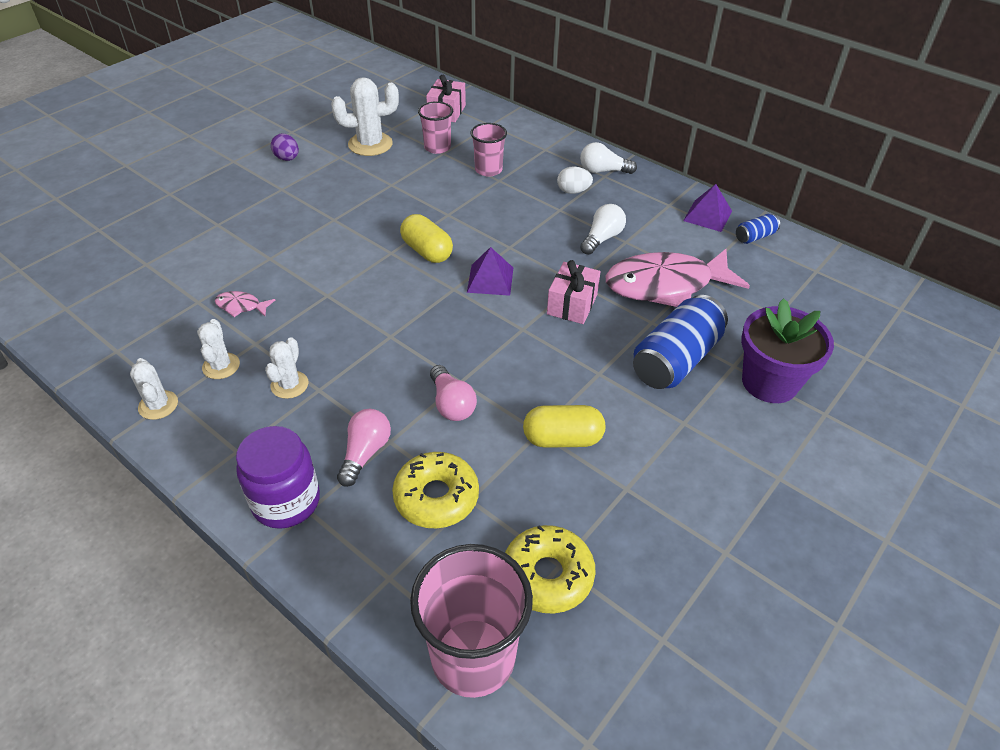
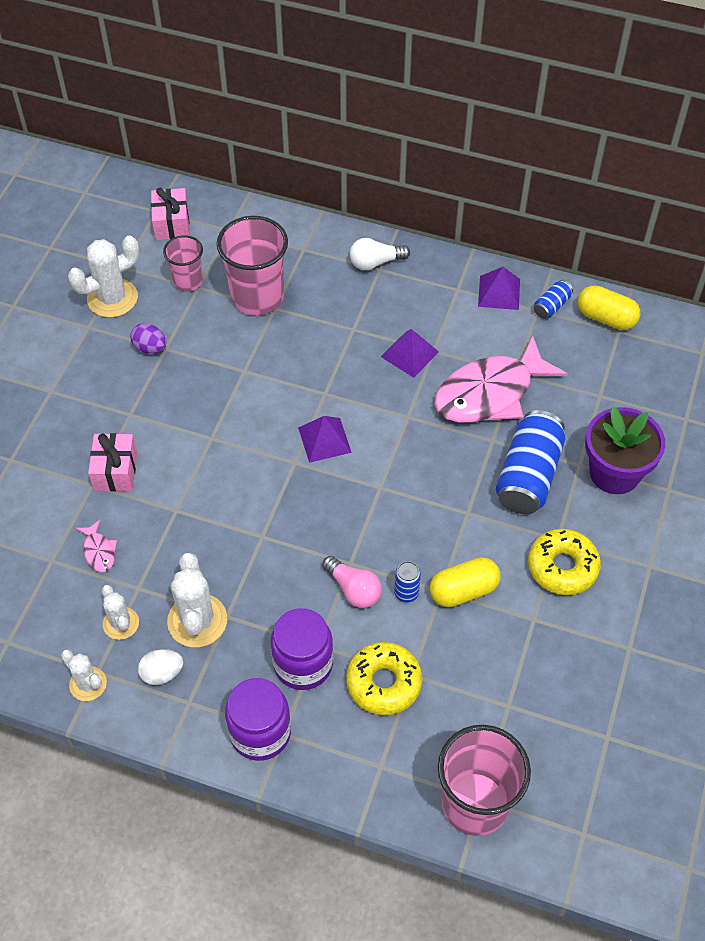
camera: 20 degrees left, 10 degrees up
(241, 306) = (99, 551): pink fish -> pink fish turned 105 degrees counterclockwise
(287, 159) = (32, 347): purple egg -> purple egg (150, 348)
(289, 385) = (197, 620): white cactus -> white cactus, size x1.65
(365, 453) = (303, 664): pink light bulb -> purple jar
(427, 251) = (246, 425): yellow capsule -> yellow capsule (606, 318)
(488, 170) = (257, 297): pink cup -> pink cup, size x1.74
(502, 423) = (406, 593): none -> blue can
(547, 575) = (502, 718): yellow donut -> yellow donut (562, 567)
(572, 304) = (413, 444): pink gift -> pink gift (115, 471)
(573, 191) = (356, 300): white egg -> white egg (162, 673)
(602, 238) = (409, 354): white light bulb -> purple pyramid

